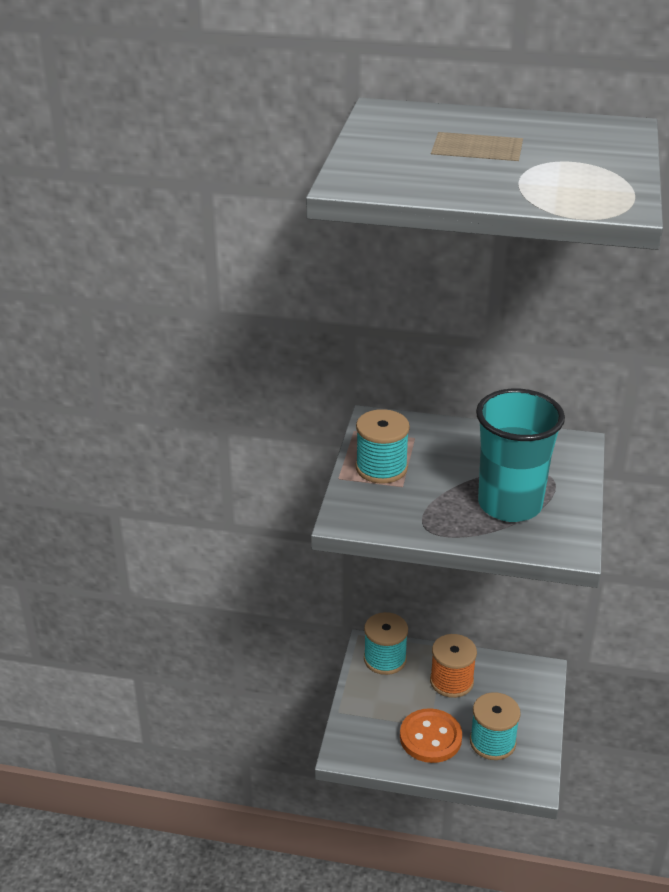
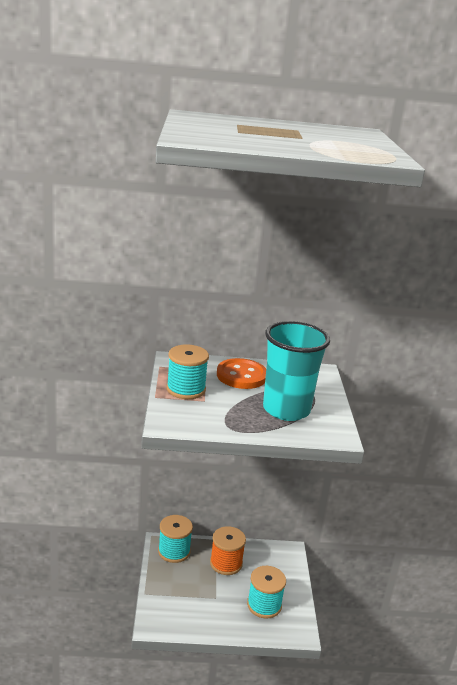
camera: 15 degrees left, 10 degrees down
(430, 737) = (218, 606): orange button -> orange button (241, 376)

